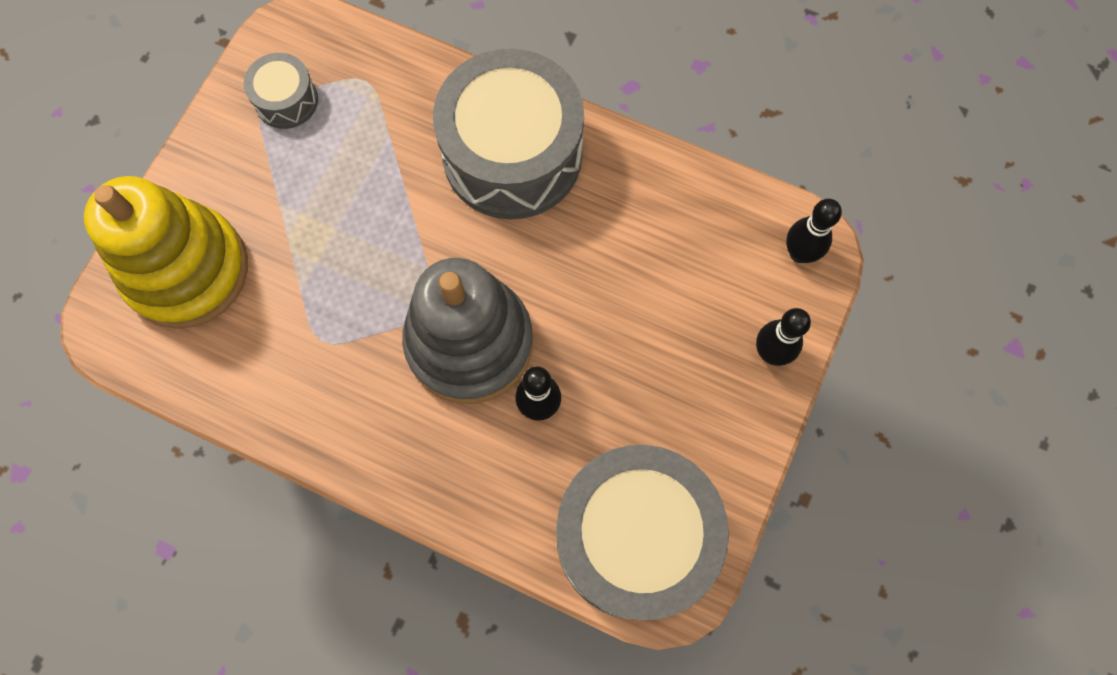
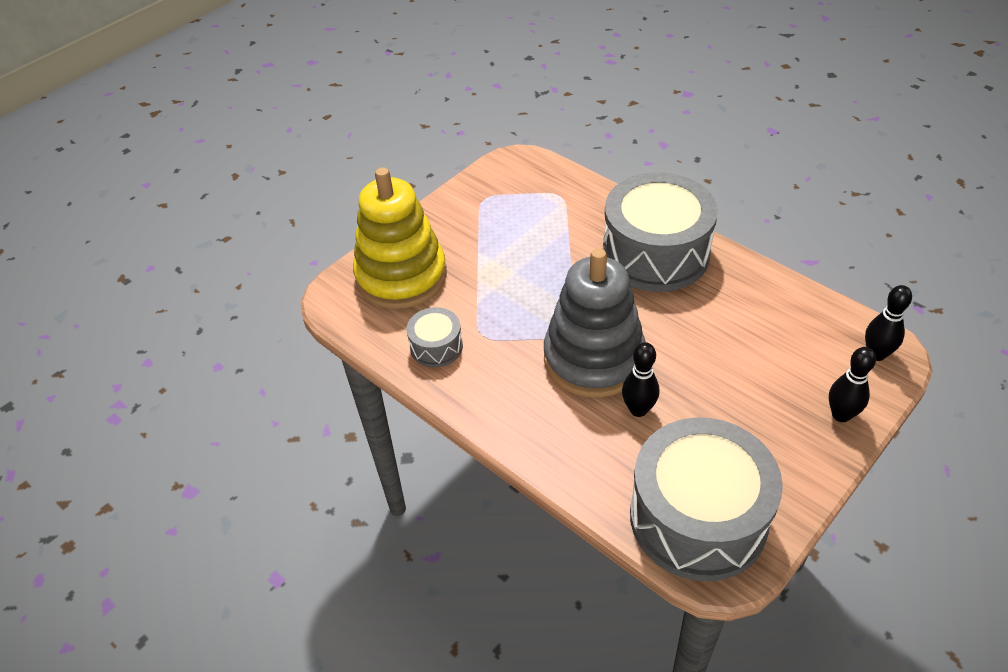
camera: 20 degrees right, 25 degrees down
(286, 100) = (501, 197): grey drum -> grey drum (436, 347)

